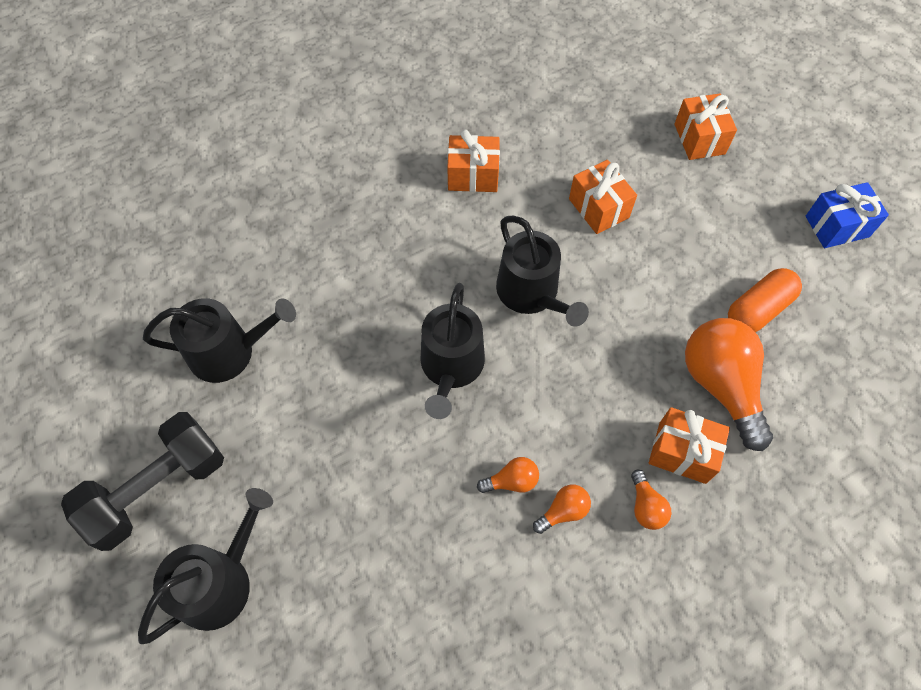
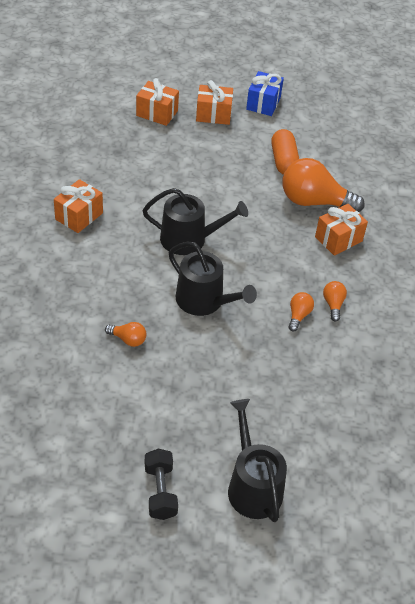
camera: 60 degrees left, 15 degrees down
(158, 489) = (160, 491): black dumbbell -> black dumbbell, size x0.59
(229, 352) = (91, 404): black watering can -> none
(598, 208) = (160, 179): orange gift -> orange gift (213, 114)
(645, 506) = (356, 271): orange light bulb -> orange light bulb (128, 339)

